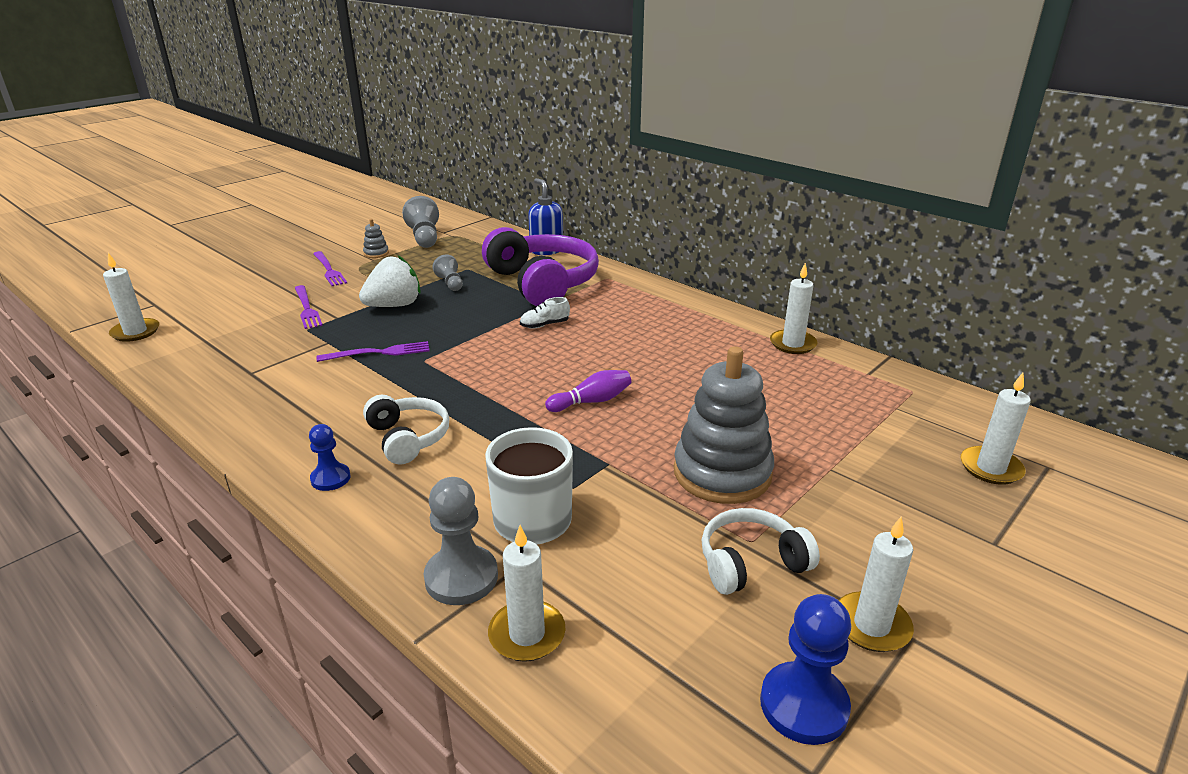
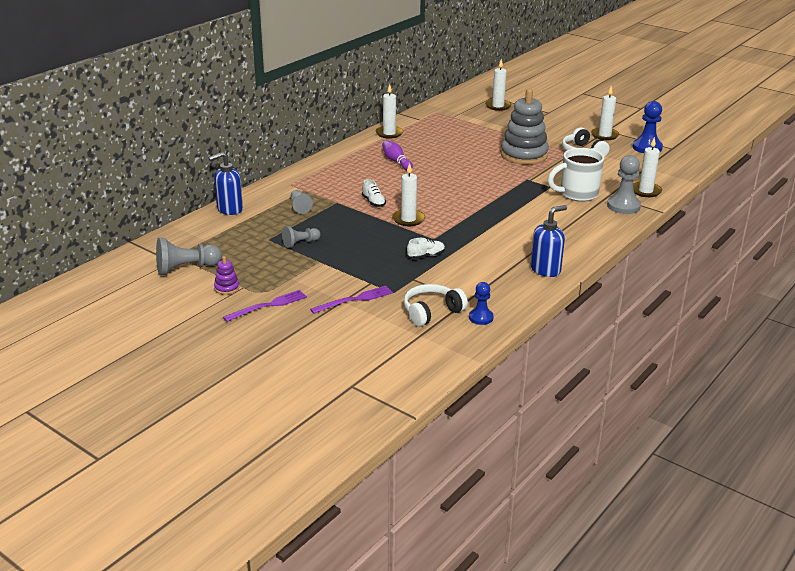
camera: 95 degrees left, 0 degrees up
(135, 332) = (411, 376): white candle -> white candle (408, 219)
(280, 443) = (545, 270): none -> blue soap dispenser
(330, 478) = (571, 248): blue pawn -> blue pawn (481, 318)
(376, 253) = (227, 288): grey stacking toy -> purple stacking toy
(378, 353) = (426, 256): purple fork -> white shoe
(394, 305) = (346, 261): white strawberry -> none
(408, 438) = (525, 231): white headphones -> white headphones (431, 312)
(542, 283) = (299, 207): purple headphones -> grey pawn
(591, 401) = (469, 184): purple bowling pin -> purple bowling pin (396, 161)

